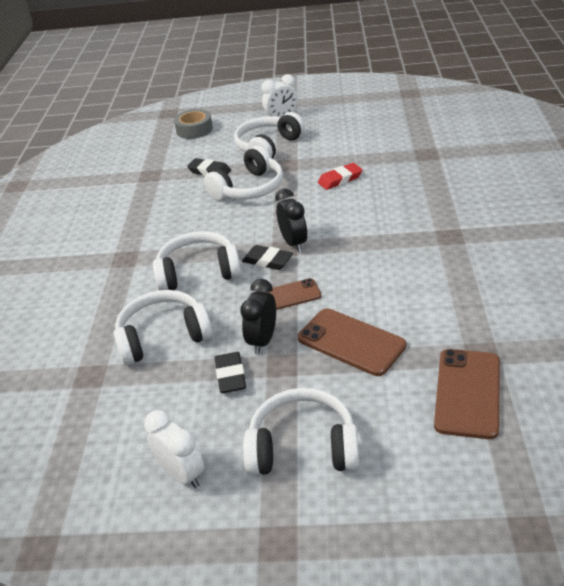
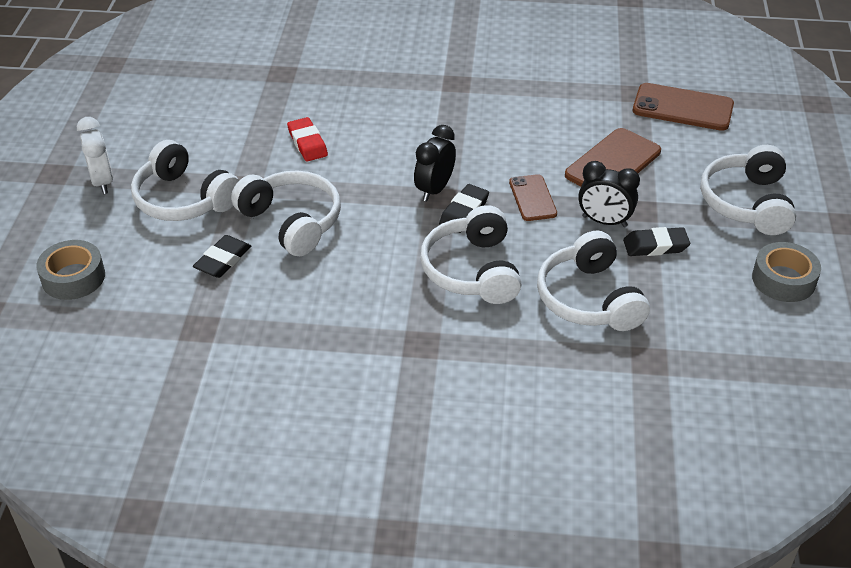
camera: 90 degrees left, 5 degrees up
(182, 474) = (783, 280): white clock -> grey tape
(294, 243) = (434, 189): black clock -> black clock turned 45 degrees counterclockwise

